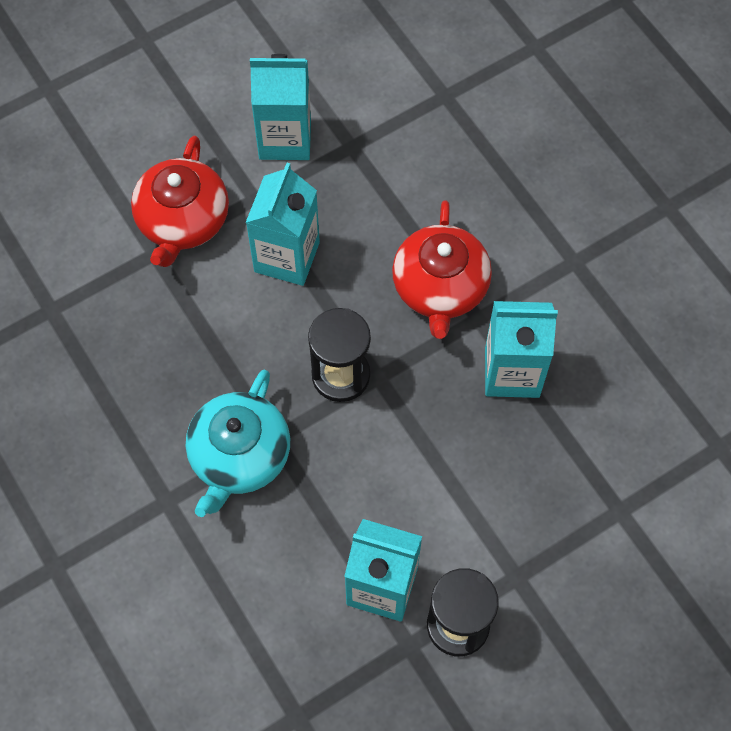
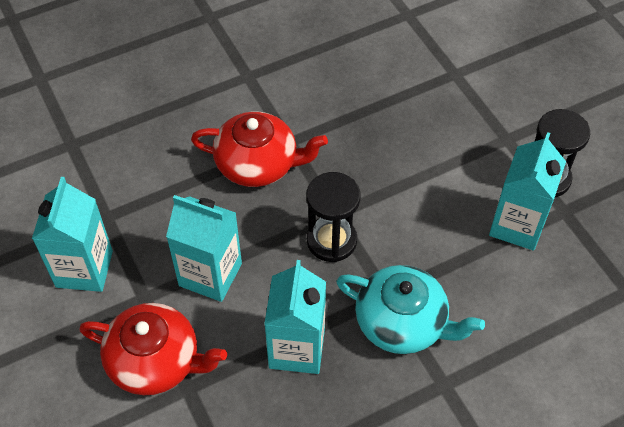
camera: 85 degrees left, 10 degrees down
(512, 372) = (339, 124): turquoise carton -> turquoise carton (297, 348)

